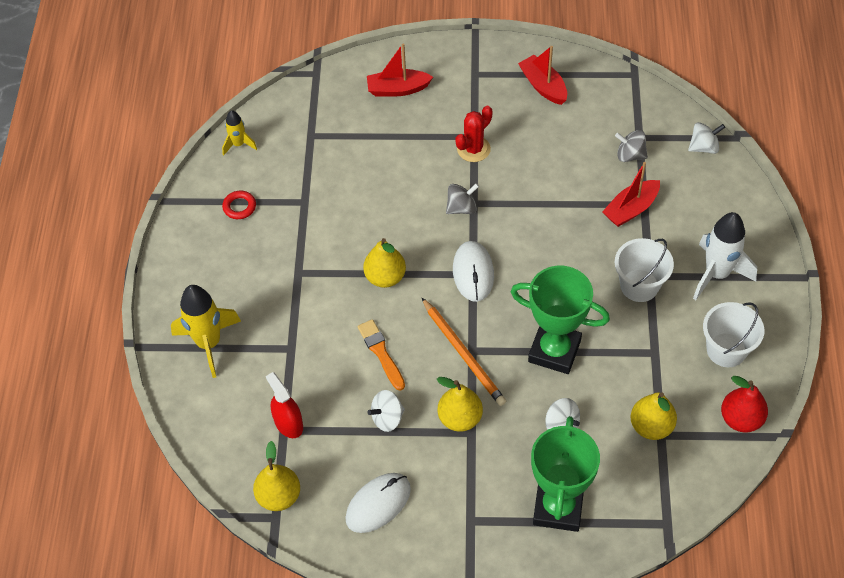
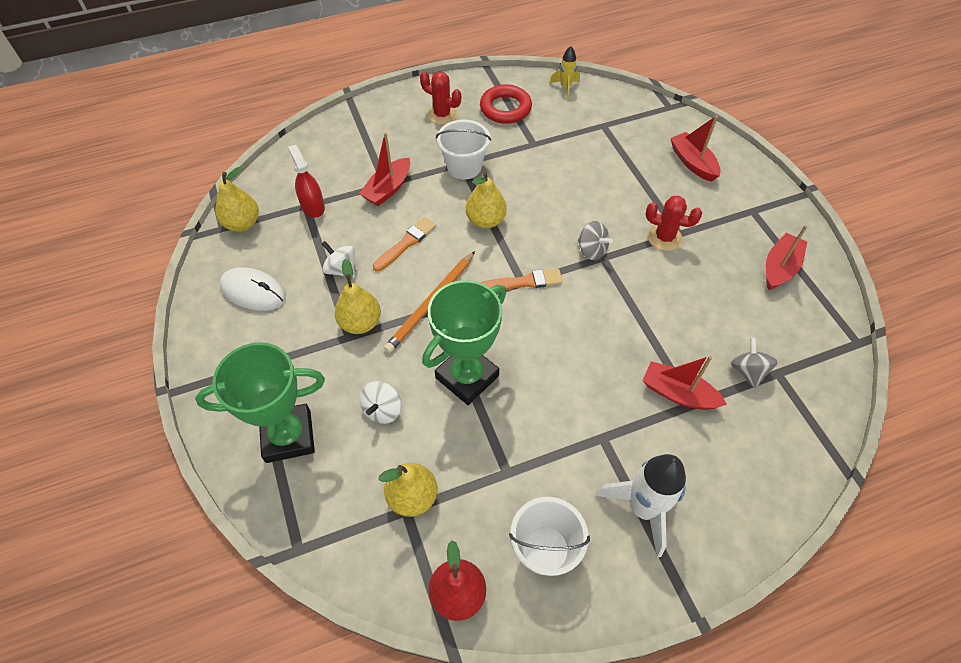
camera: 65 degrees right, 0 degrees up
(209, 343) = (368, 135): yellow rocket -> none
(216, 266) = (442, 115): none -> red cactus
(239, 207) = (505, 108): red ring -> red ring, size x1.75
(288, 423) = (313, 206): red spray bottle -> red spray bottle turned 60 degrees counterclockwise
(299, 348) = (388, 189): none -> red boat
(473, 272) = (524, 282): white mouse -> orange brush
(554, 351) = (467, 377): green trophy -> green trophy turned 45 degrees clockwise
(639, 285) = (584, 431): white bucket -> white bucket (464, 167)
(704, 147) = (810, 442): white spinning top -> none

